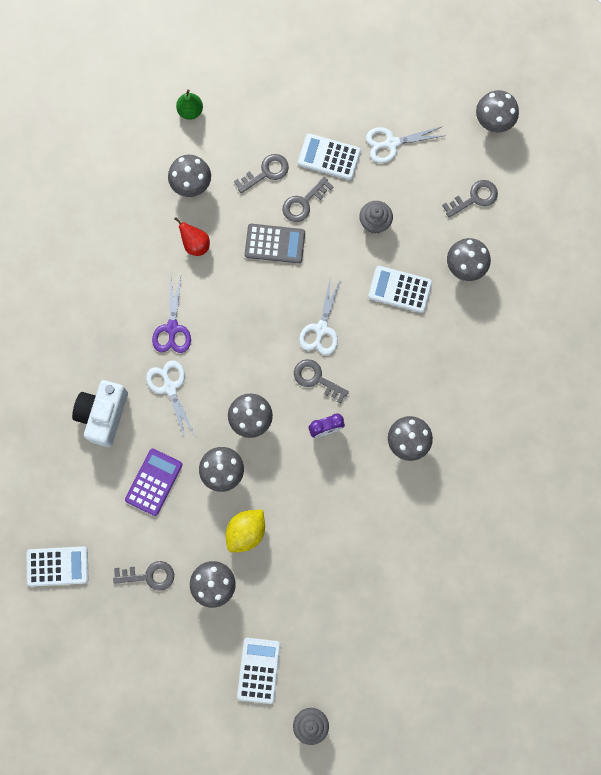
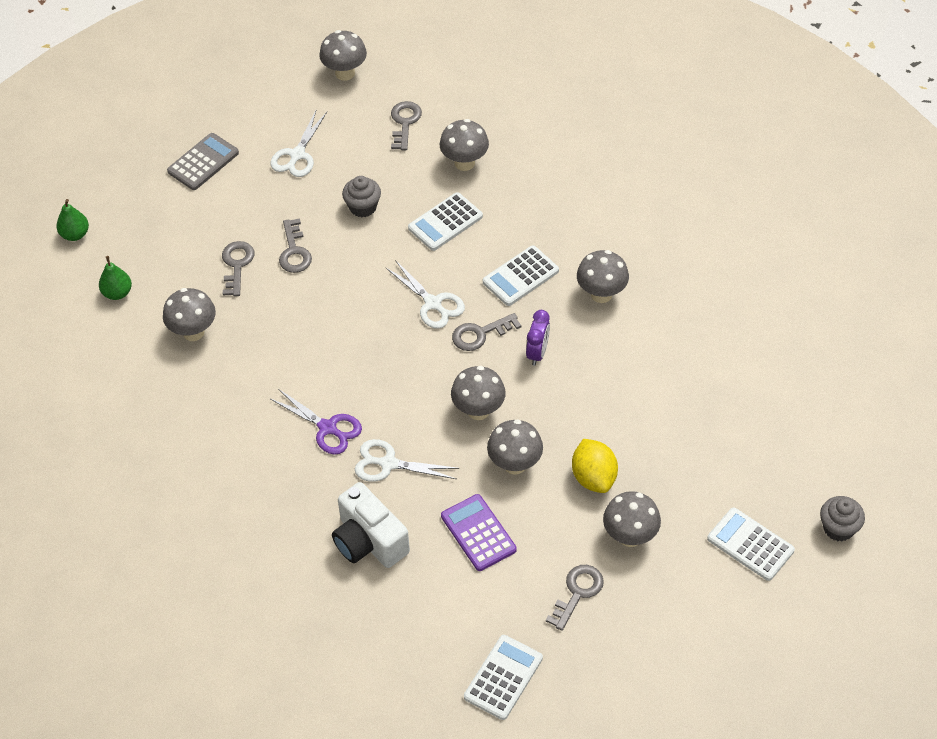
camera: 55 degrees left, 25 degrees down
(195, 244) = (257, 361): red pear -> none
(220, 45) = (75, 234): none -> green pear
(275, 243) = (315, 296): grey calculator -> grey calculator (203, 162)
(329, 157) = (267, 208): white calculator -> white calculator (520, 276)

